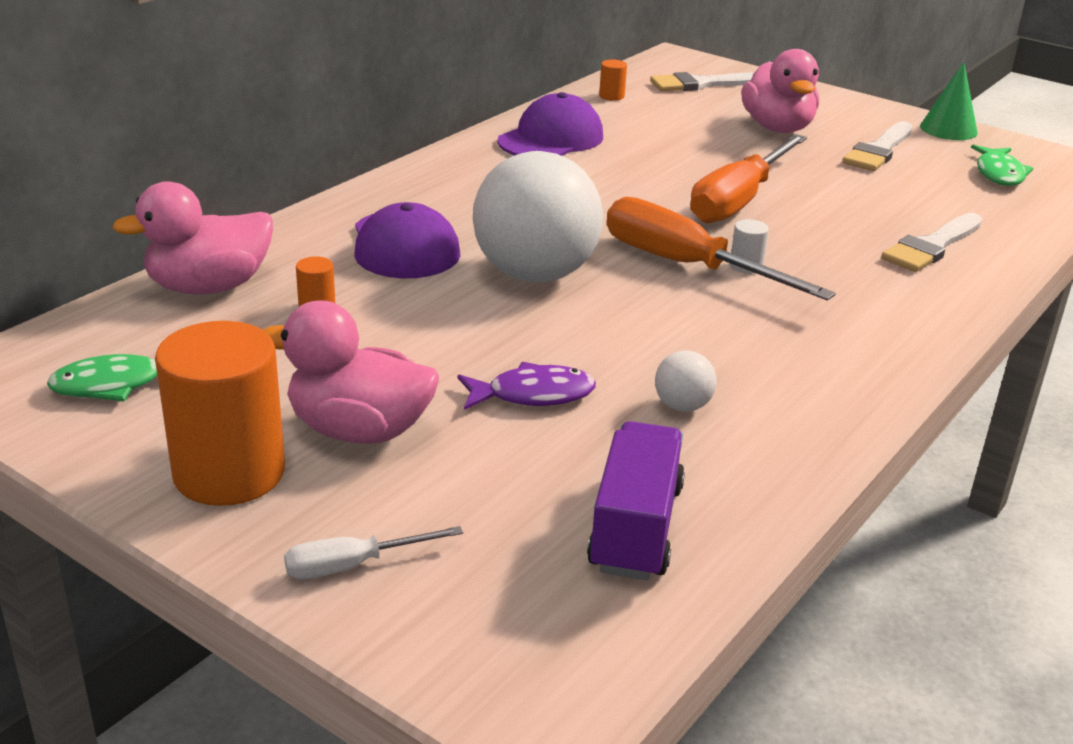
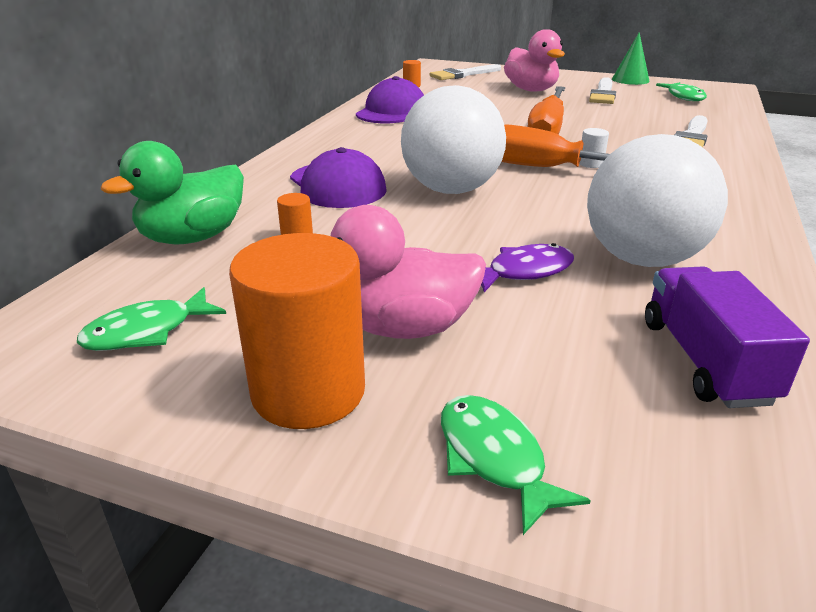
camera: 15 degrees left, 0 degrees up
(209, 287) = (193, 237): pink duck -> green duck
(353, 565) = (494, 458): white screwdriver -> green fish
(682, 406) = (642, 259): white ball -> white ball, size x2.46

